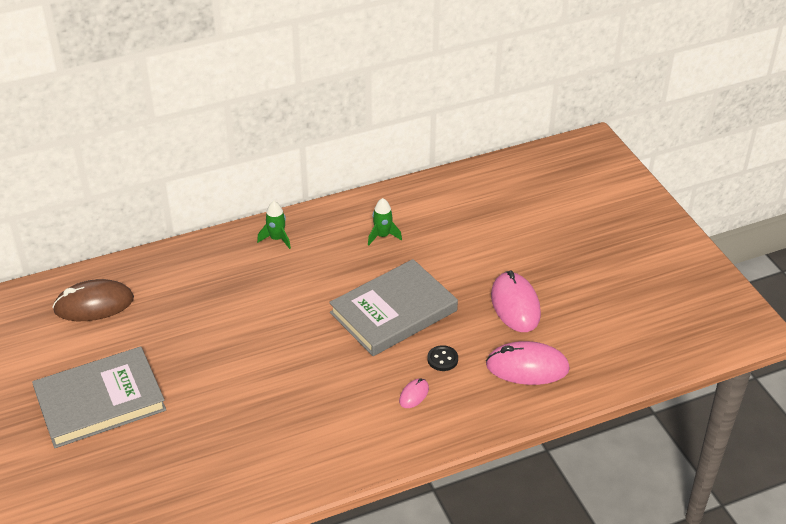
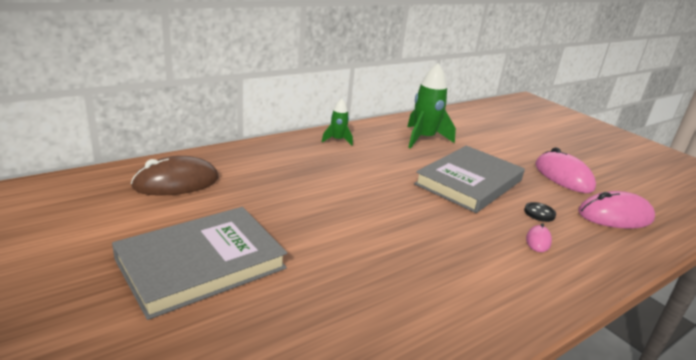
camera: 15 degrees left, 15 degrees down
(382, 236) = (424, 139): green rocket -> green rocket, size x1.83

